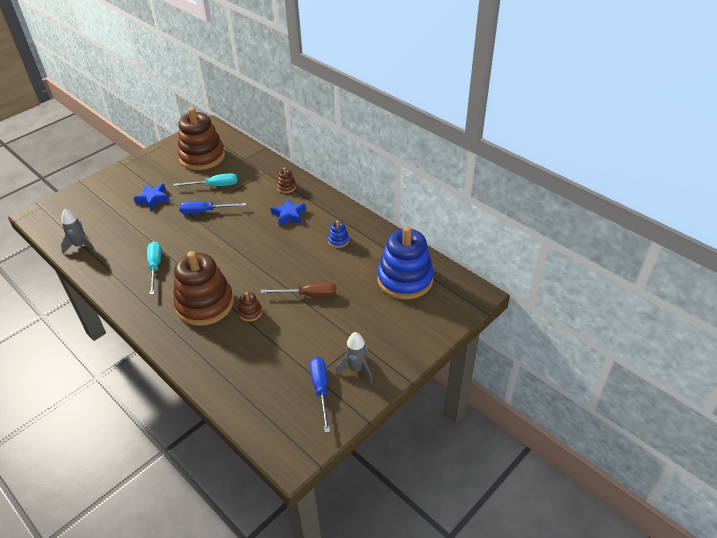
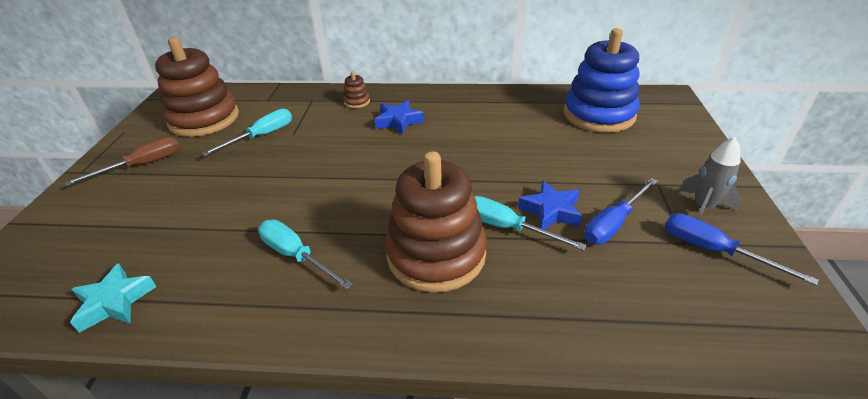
camera: 40 degrees left, 5 degrees down
(80, 246) = (114, 302): grey rocket -> turquoise star
(153, 199) = (183, 185): blue star -> blue star (551, 211)
(205, 211) = (286, 163): blue screwdriver -> blue screwdriver (613, 223)
(250, 312) = (507, 227): brown stacking toy -> turquoise screwdriver
(308, 295) = (539, 174): brown screwdriver -> brown screwdriver (142, 165)
(338, 240) = (486, 117): blue stacking toy -> none

